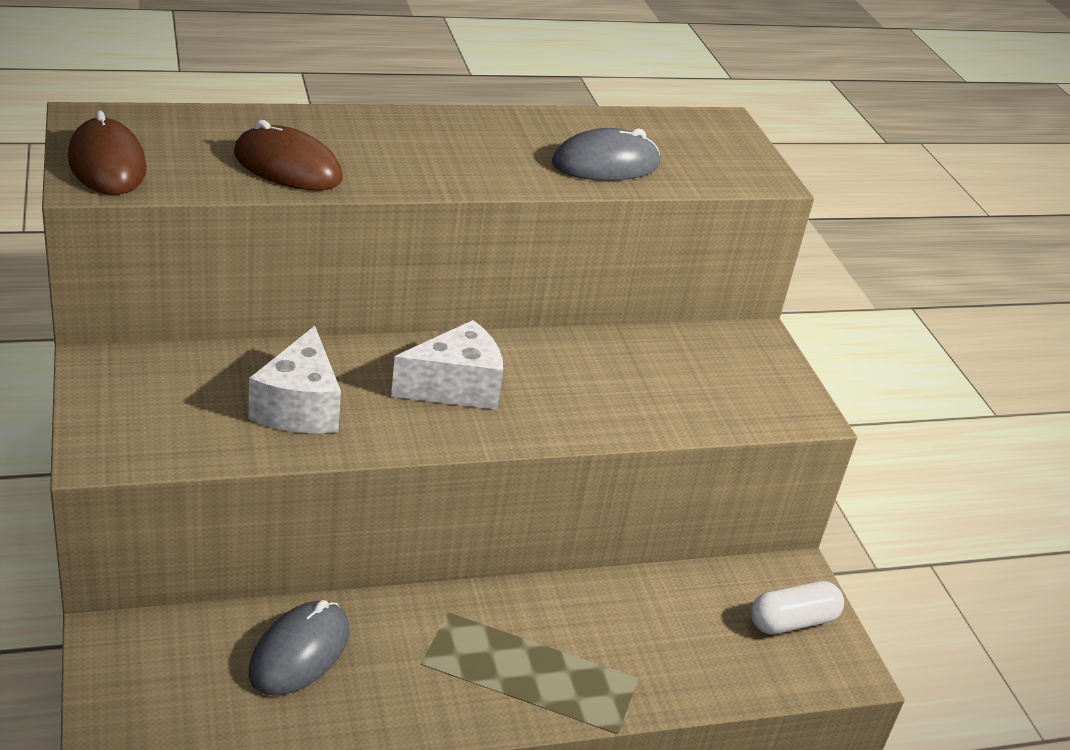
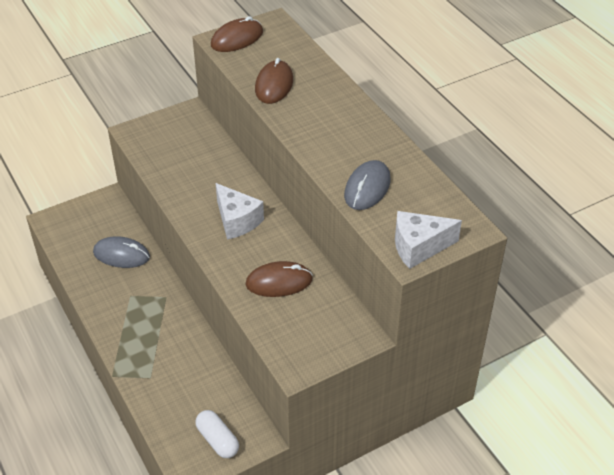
camera: 80 degrees right, 10 degrees up
(299, 407) = (192, 175): white cheese -> white cheese (419, 247)
(605, 164) = (367, 188): grey mouse -> grey mouse turned 60 degrees clockwise
(622, 382) = (279, 282): none -> brown mouse

